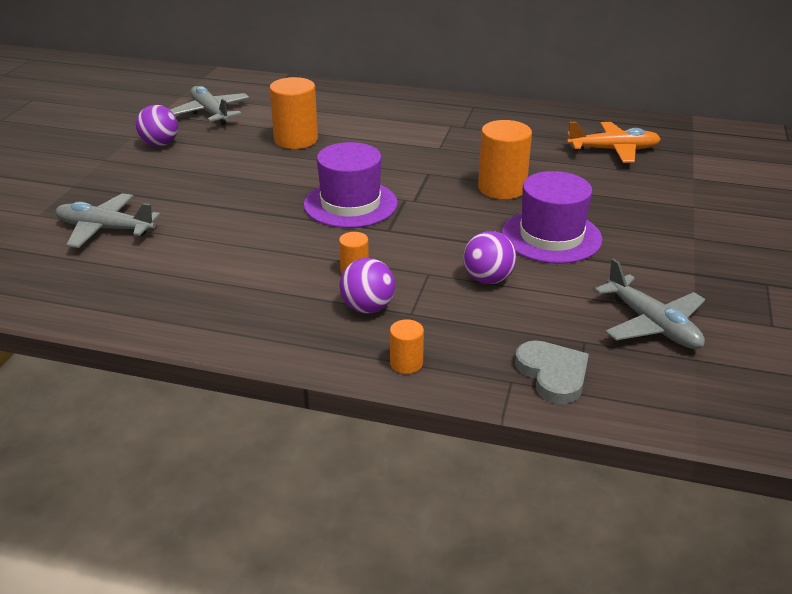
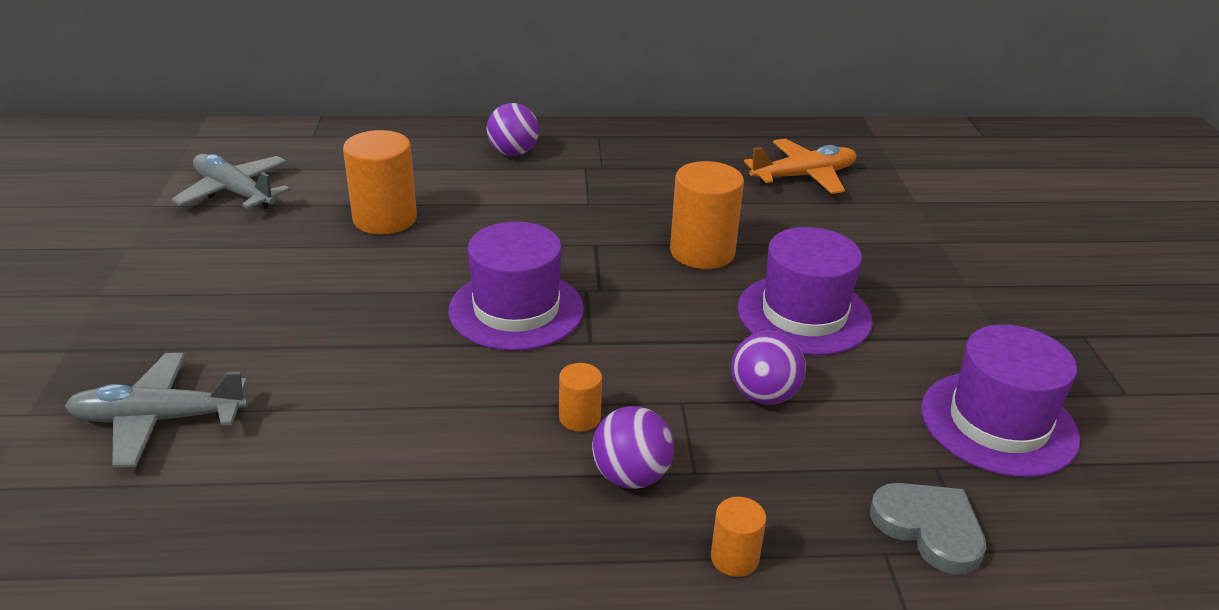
camera: 20 degrees left, 0 degrees up
(160, 144) = (179, 255): purple ball -> purple ball (513, 153)
(652, 325) = (998, 423): grey plane -> purple hat

